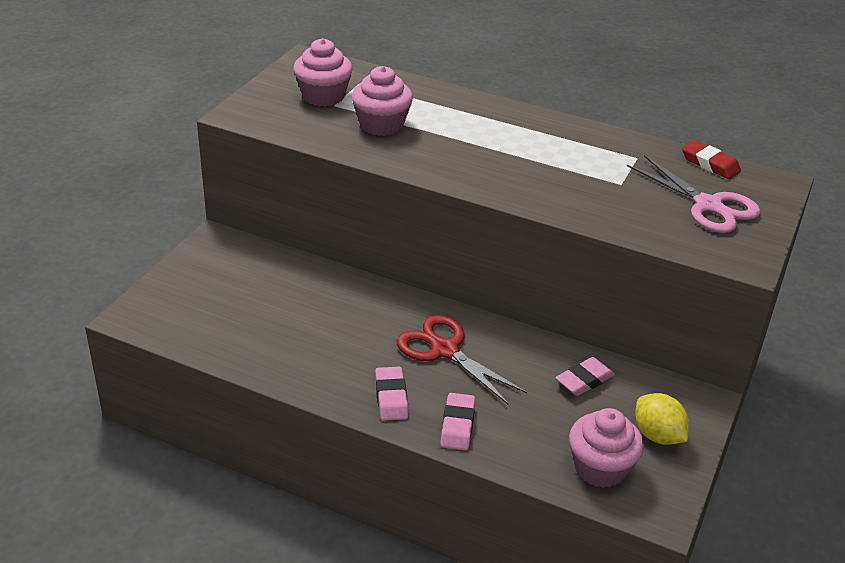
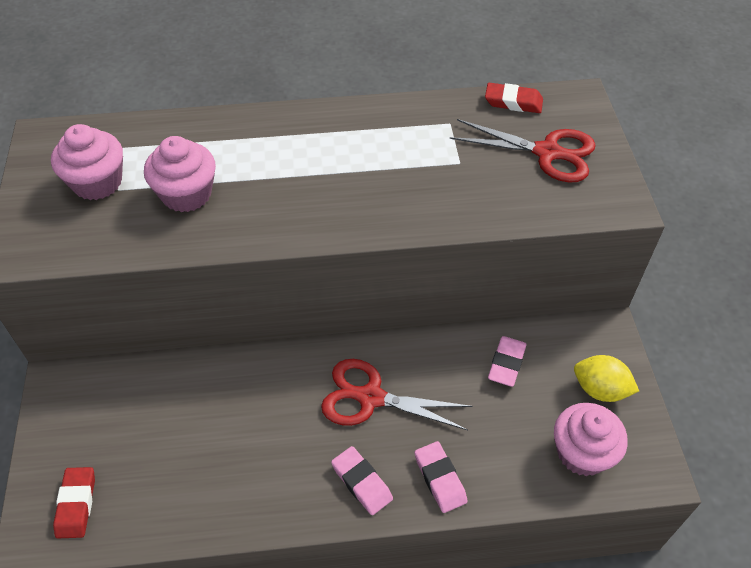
camera: 30 degrees left, 15 degrees up
(173, 312) = (76, 504): none -> red eraser
(708, 205) = (547, 152): pink scissors -> red scissors

